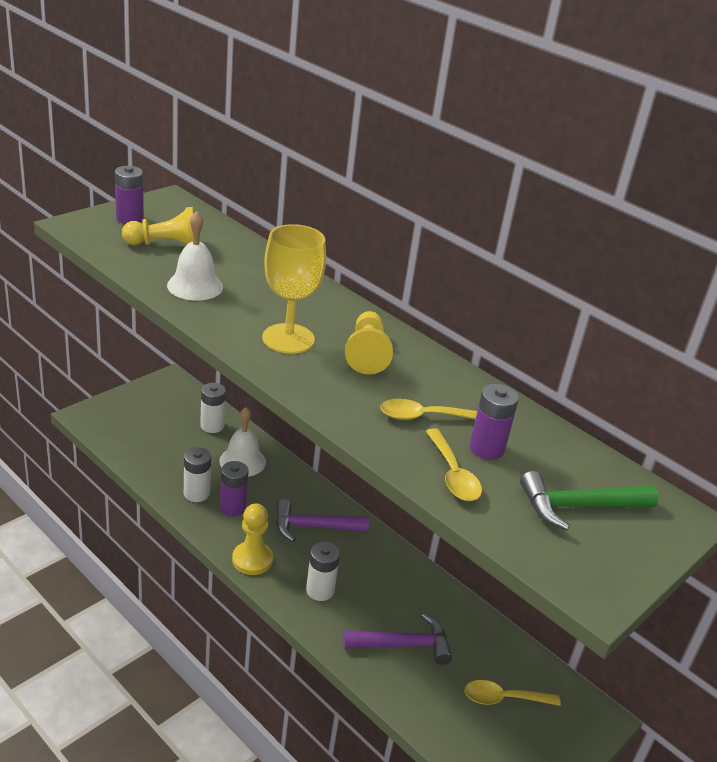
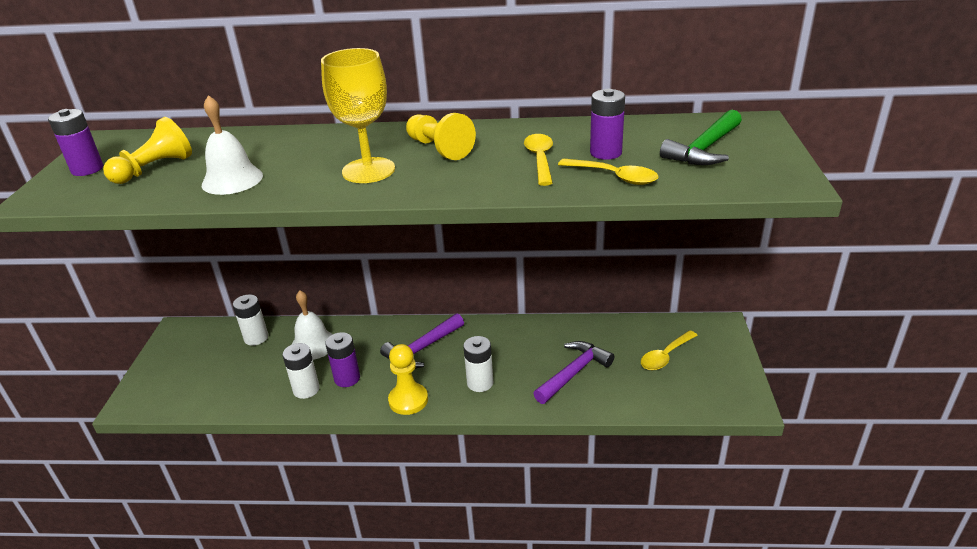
camera: 35 degrees left, 0 degrees up
(424, 416) = (540, 159): yellow spoon -> yellow spoon turned 135 degrees clockwise

